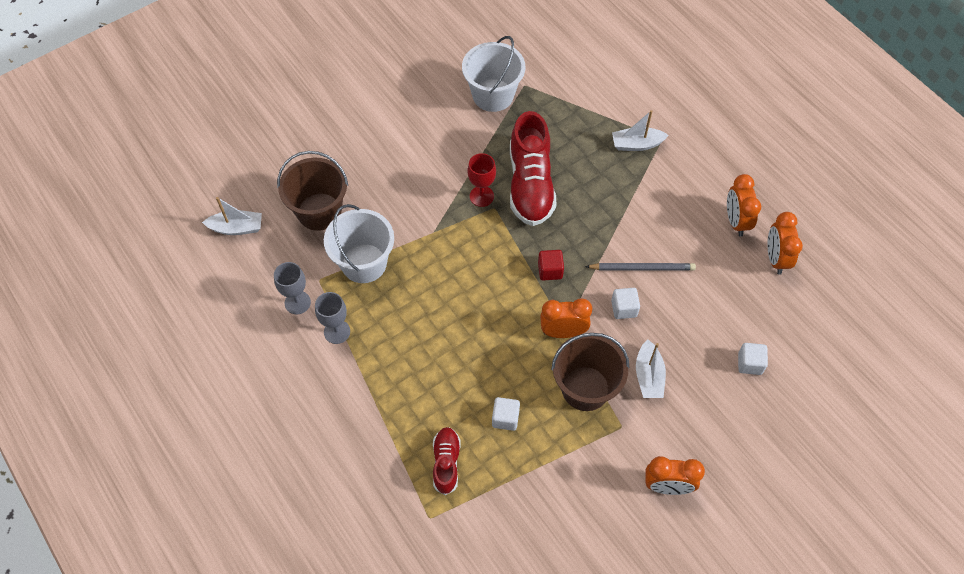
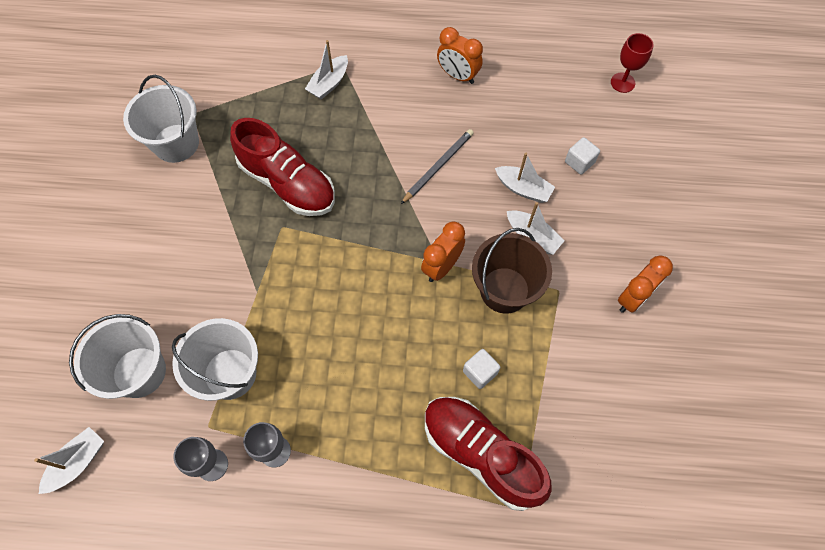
camera: 50 degrees left, 5 degrees up
(319, 212) = (139, 372): brown bucket -> white bucket
(446, 463) = (481, 453): red shoe -> red shoe, size x1.89
(481, 196) = (261, 227): red goblet -> red goblet (622, 82)
(550, 270) = (379, 232): red cube -> none
(624, 308) = (461, 207): white cube -> none
(683, 340) = (523, 189): none -> white boat
(775, 258) = (511, 77): orange clock -> none

